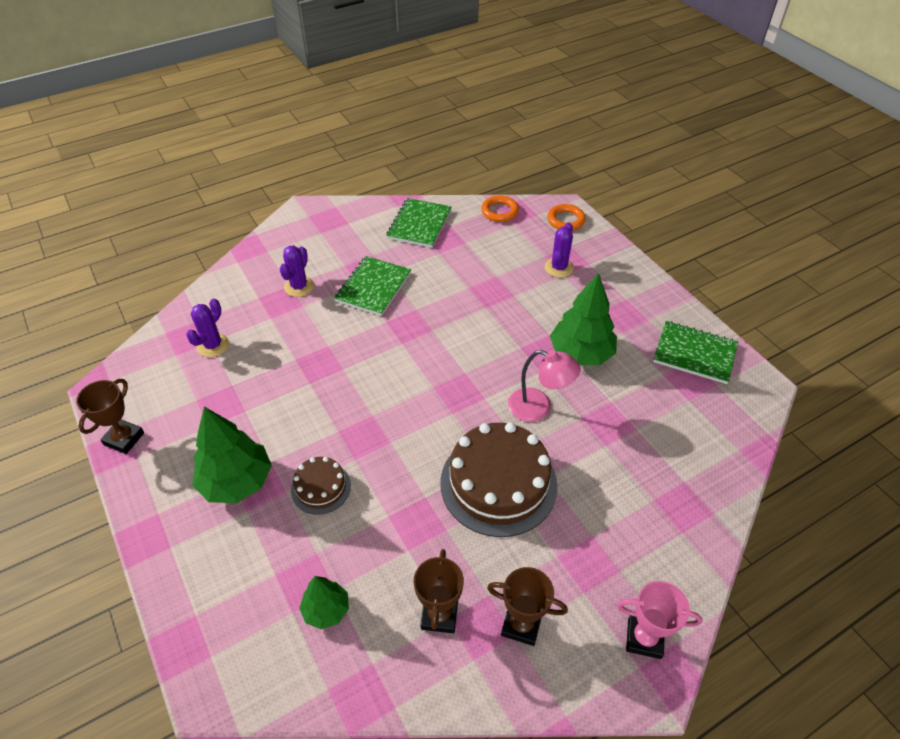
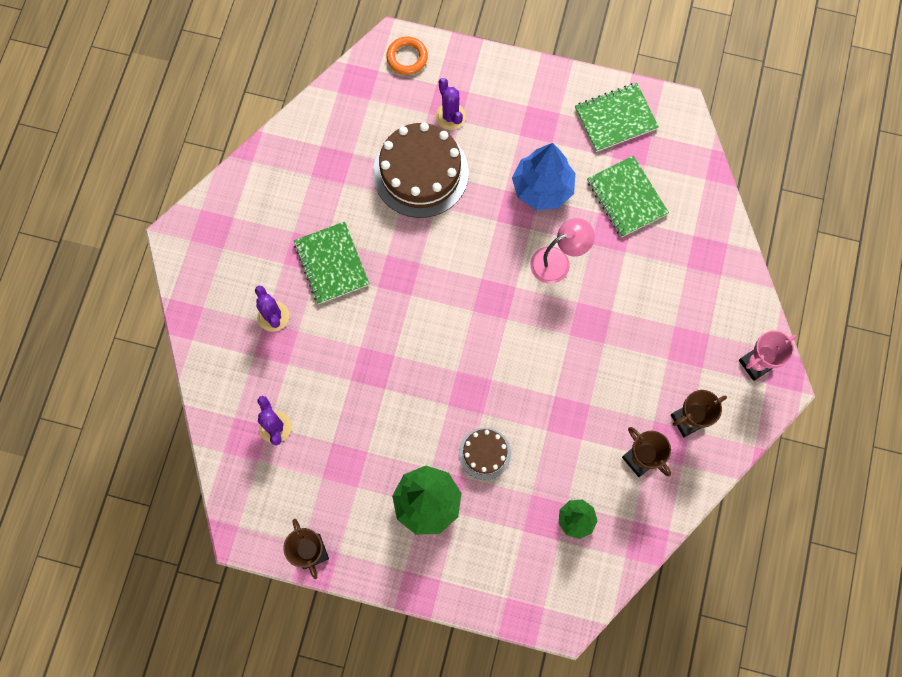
camera: 45 degrees left, 25 degrees up
(419, 224) = (295, 166): green notebook -> green notebook (626, 197)
(498, 483) = (588, 343): brown cake -> brown cake (420, 172)
(499, 211) = (345, 93): orange ring -> none
(581, 354) = (542, 188): green tree -> blue tree

